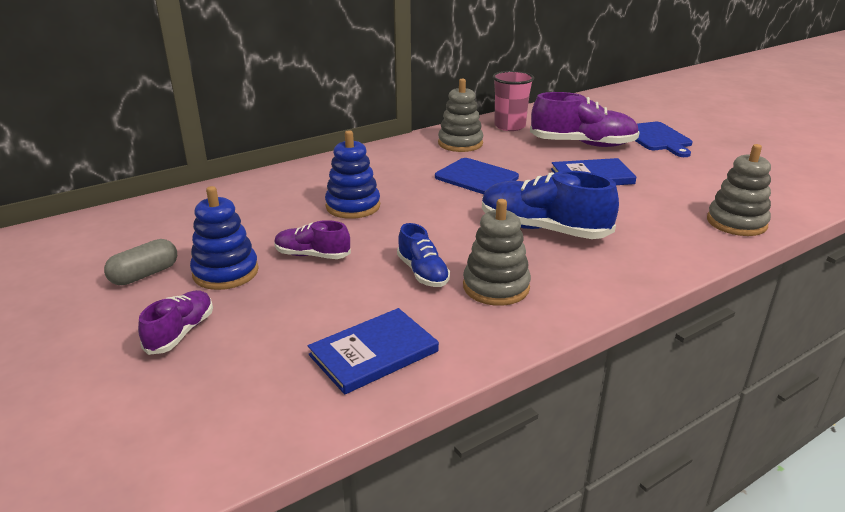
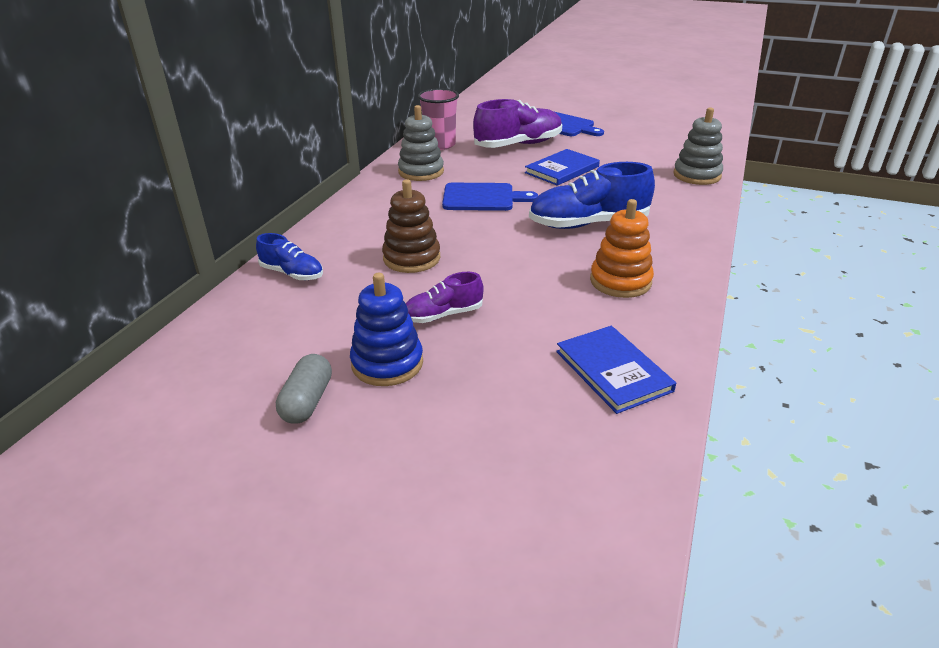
camera: 35 degrees left, 5 degrees up
(181, 332) = (433, 434): purple shoe -> none
(353, 206) = (411, 258): blue stacking toy -> brown stacking toy
(373, 353) = (613, 371): blue book -> blue book turned 45 degrees counterclockwise
(423, 273) = (554, 292): blue shoe -> blue shoe (292, 273)
(496, 287) = (620, 281): grey stacking toy -> orange stacking toy

